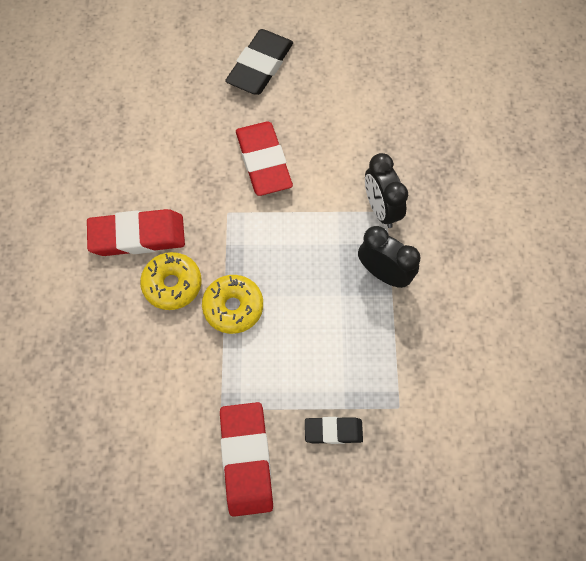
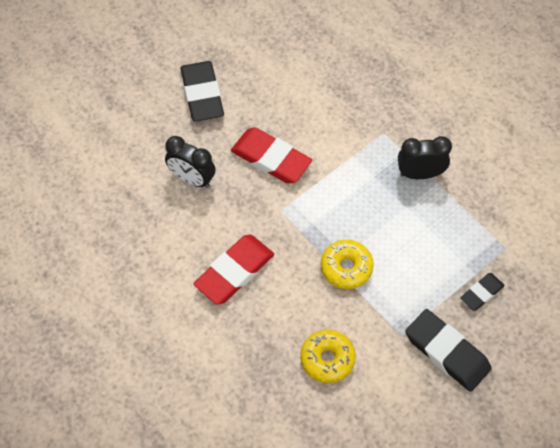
camera: 40 degrees left, 5 degrees down
(172, 284) = (291, 285): yellow donut -> yellow donut (327, 359)
(246, 459) = (447, 352): red eraser -> black eraser
(381, 209) = (379, 134): black clock -> black clock (192, 179)

